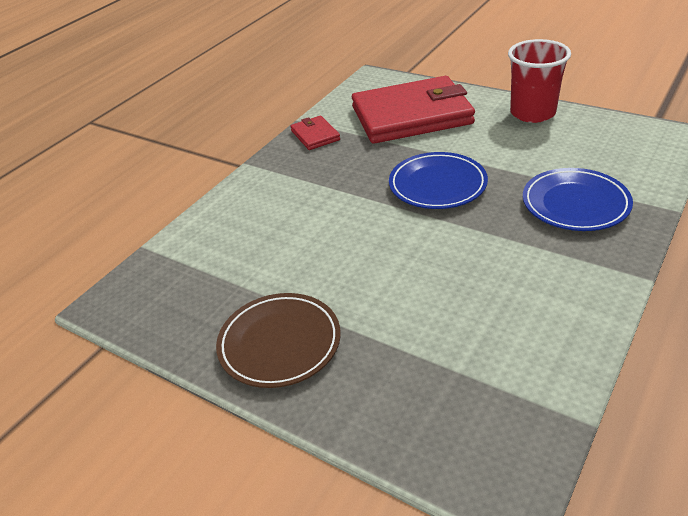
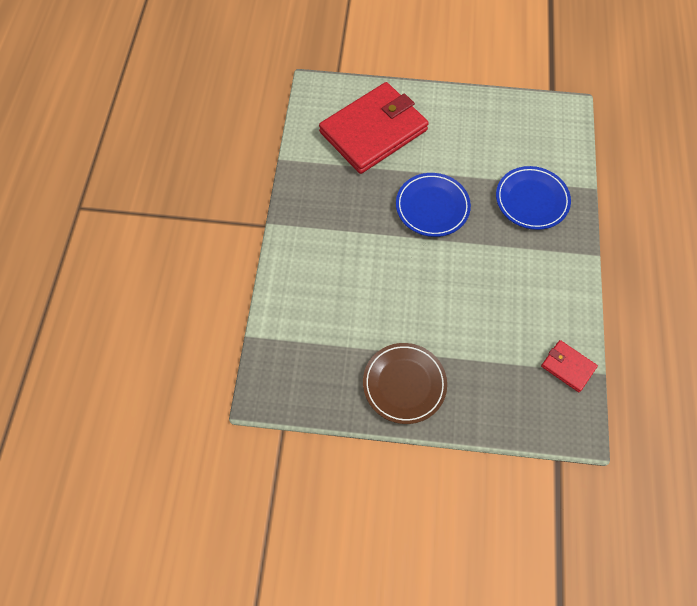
camera: 30 degrees left, 25 degrees up
(315, 135) = (307, 175): red wallet -> red wallet (568, 367)
(532, 113) = (464, 106): red cup -> none

